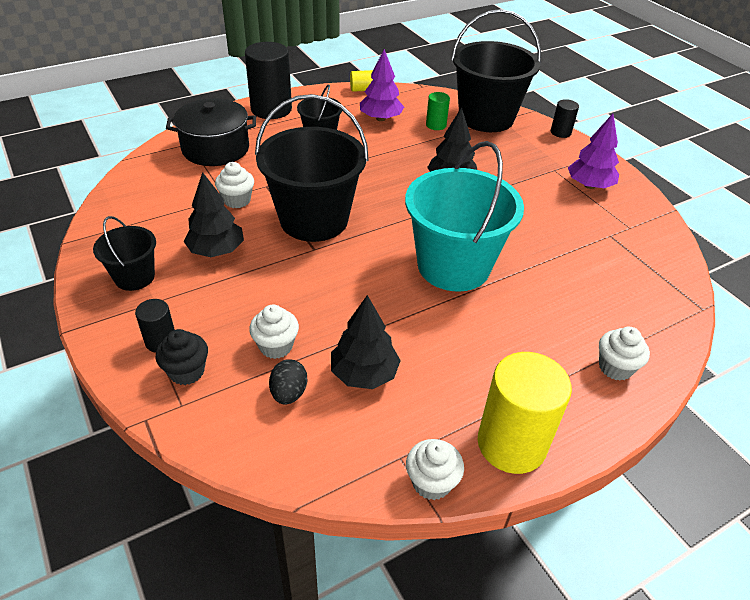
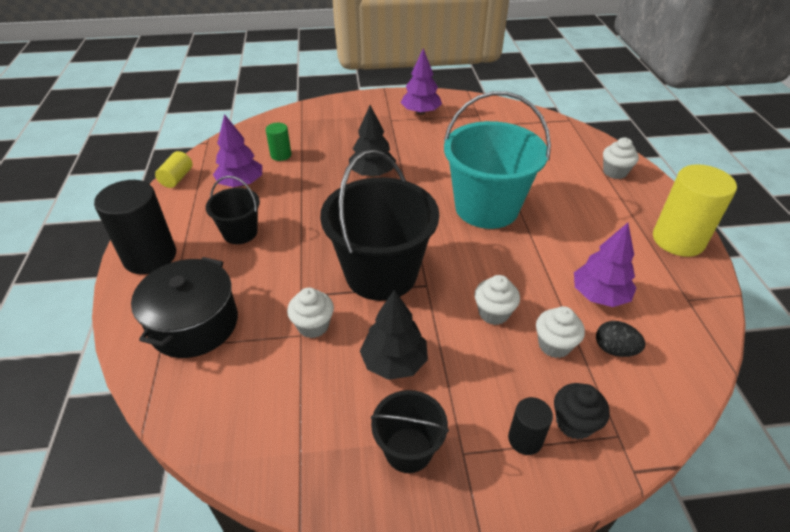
camera: 65 degrees left, 0 degrees up
(364, 374) = (599, 295): black tree -> purple tree
(431, 482) = (711, 289): white cupcake -> white cupcake (493, 313)
(486, 118) = (292, 126): black bucket -> none
(560, 132) = (343, 99): black cylinder -> none

